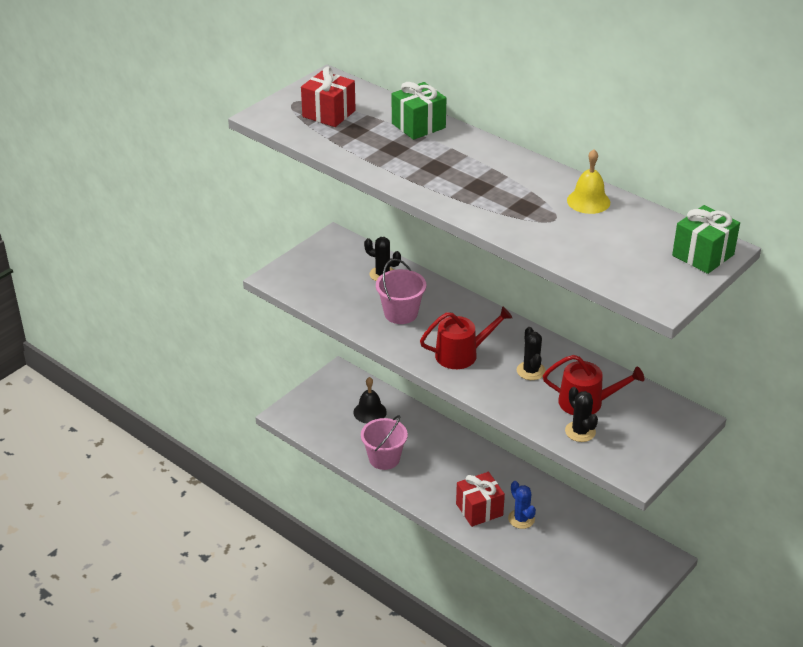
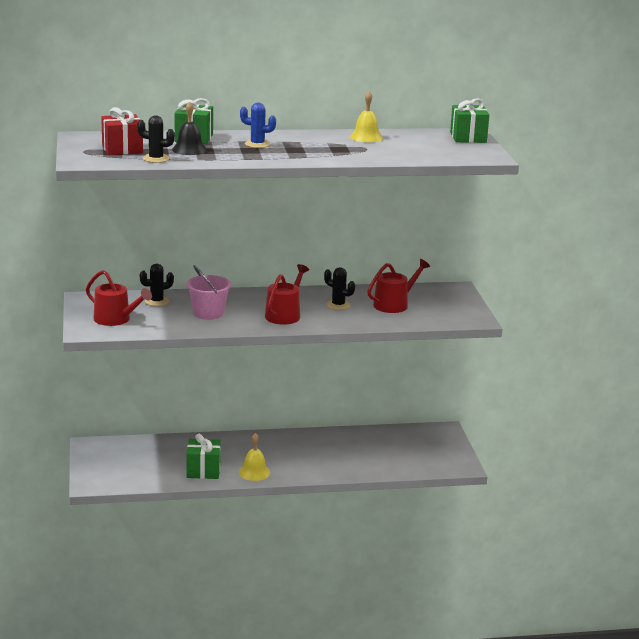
camera: 50 degrees left, 15 degrees down
(318, 277) = (115, 319): none -> red watering can
(370, 412) = (149, 453): black bell -> black bell (189, 149)
(384, 458) = (203, 470): pink bucket -> green gift
(421, 489) = (254, 472): none -> yellow bell
(479, 509) = (307, 463): red gift -> none
(521, 519) = (339, 454): blue cactus -> blue cactus (257, 144)
(580, 431) = (416, 317): black cactus -> black cactus (156, 159)

